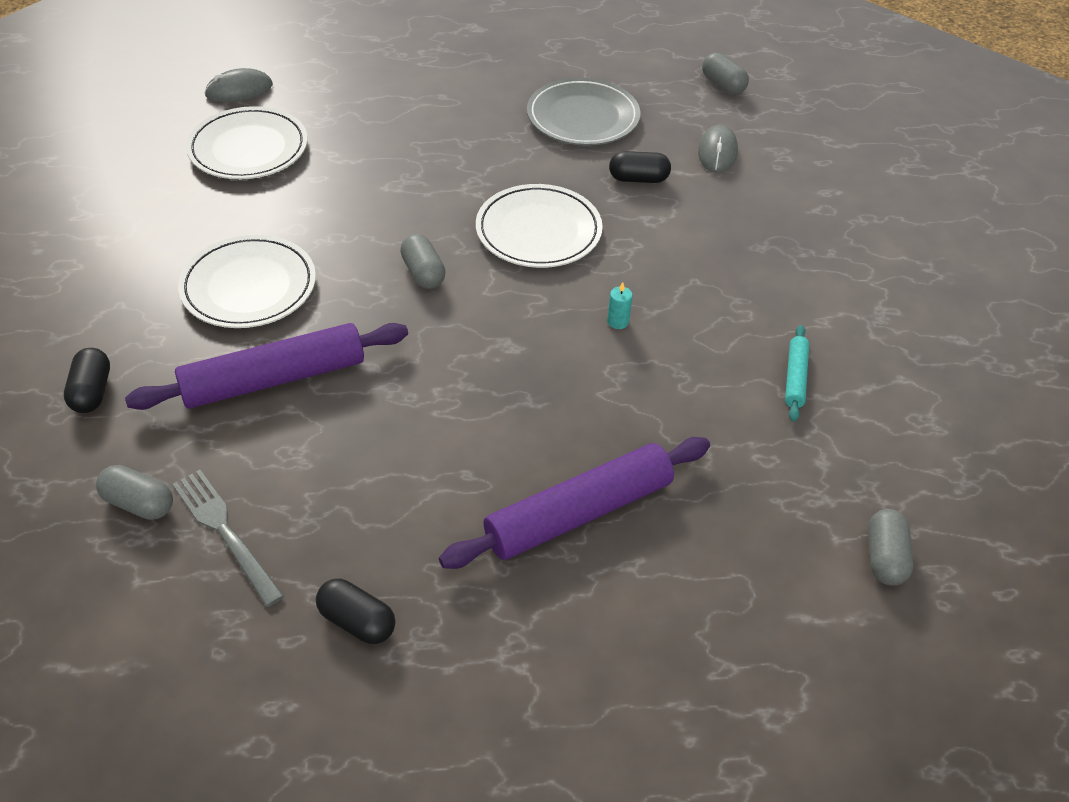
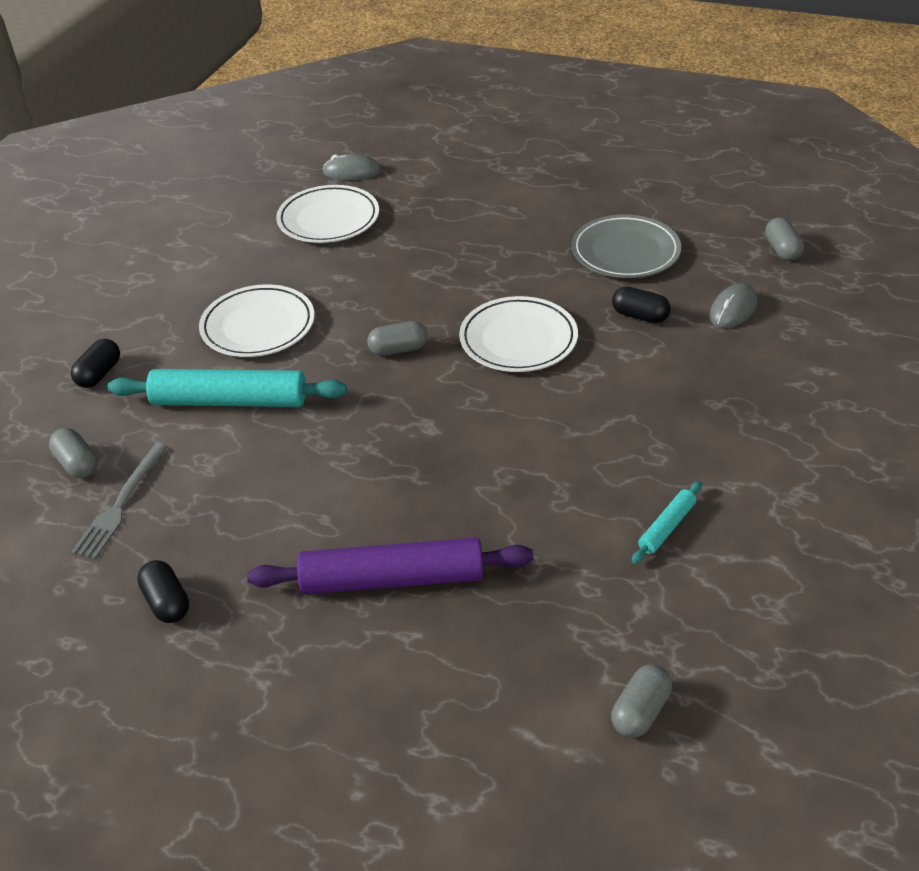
camera: 30 degrees right, 5 degrees down
(225, 532) = (120, 504): grey fork -> grey fork turned 150 degrees counterclockwise
(274, 379) = (229, 401): purple rolling pin -> turquoise rolling pin
(423, 273) = (398, 349): grey capsule -> grey capsule turned 75 degrees clockwise
(618, 321) = (535, 433): turquoise candle -> none

